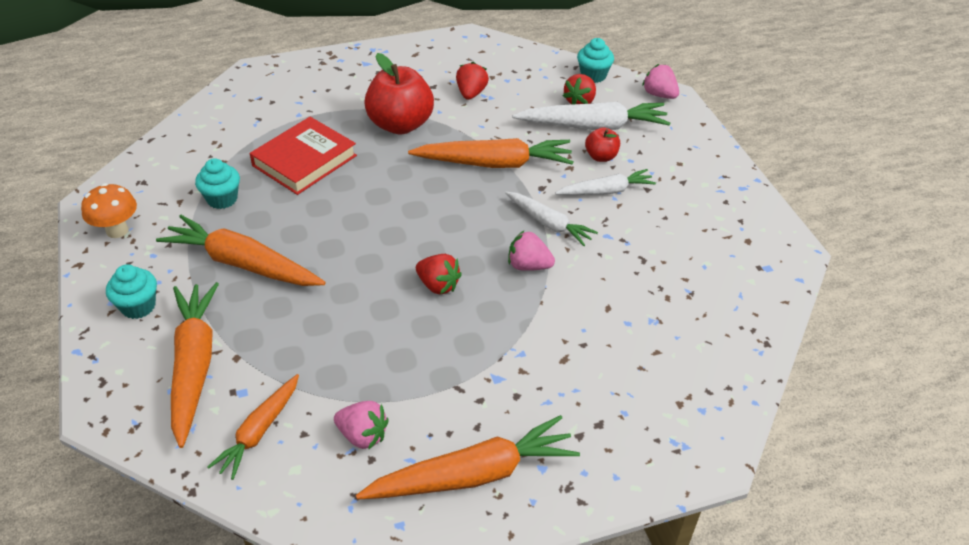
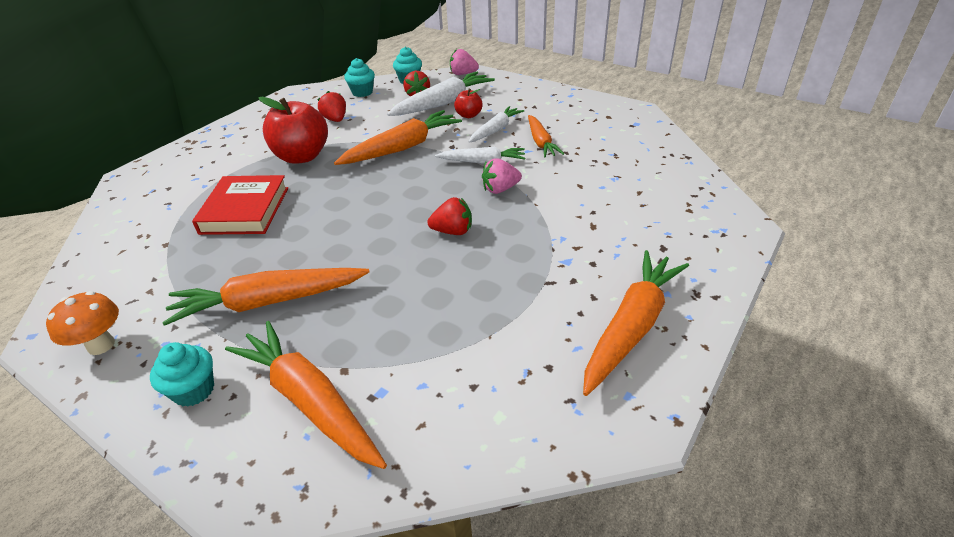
camera: 35 degrees left, 5 degrees down
(222, 199) = (194, 269): turquoise cupcake -> turquoise cupcake (362, 92)
(259, 431) = (433, 410): orange carrot -> orange carrot (541, 142)
(363, 435) = (522, 356): pink strawberry -> none

